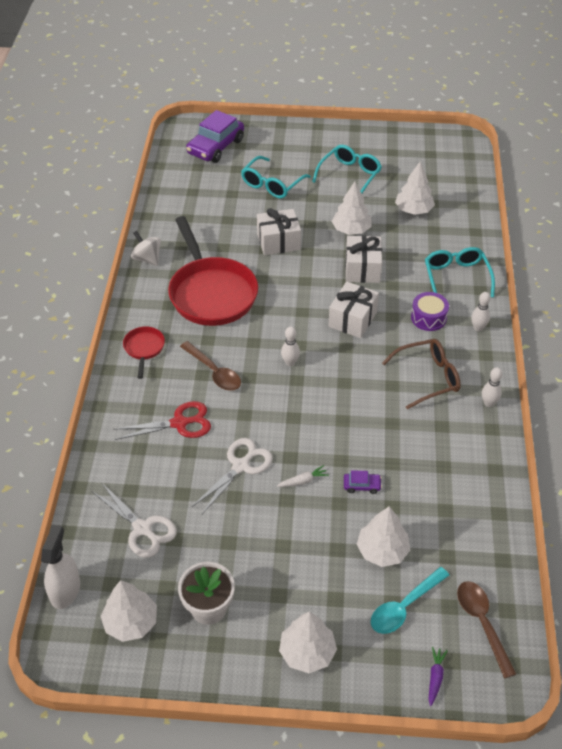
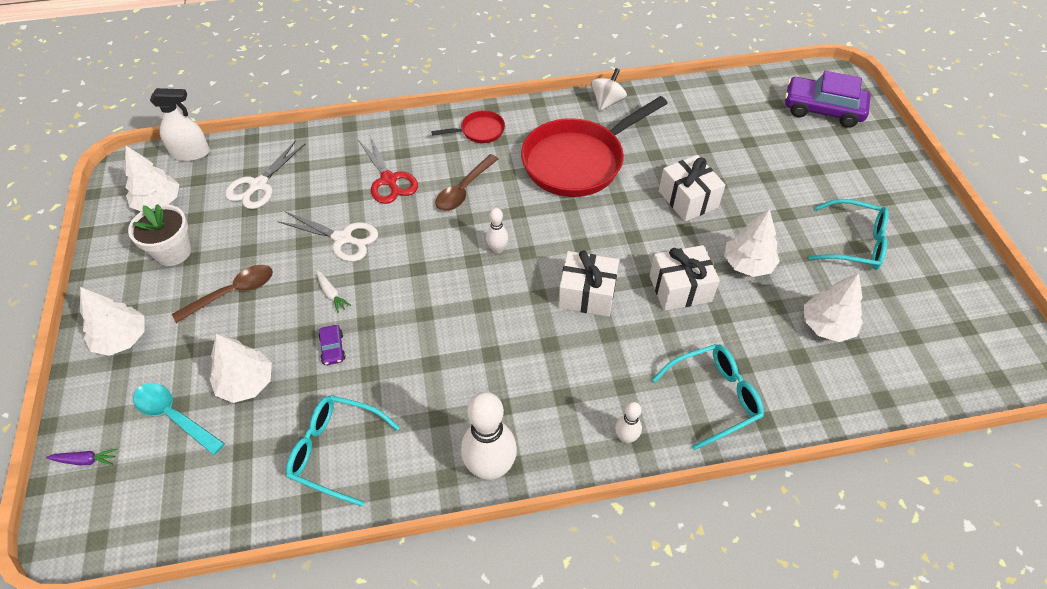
camera: 75 degrees right, 5 degrees up
(272, 184) = (786, 172): turquoise glasses -> turquoise glasses (335, 451)
(428, 318) = (622, 375): purple drum -> none
(428, 377) = (515, 390): brown glasses -> none
(482, 623) = (151, 501): brown spoon -> brown spoon (232, 293)
(488, 403) = (490, 468): white bowling pin -> white bowling pin, size x2.02

